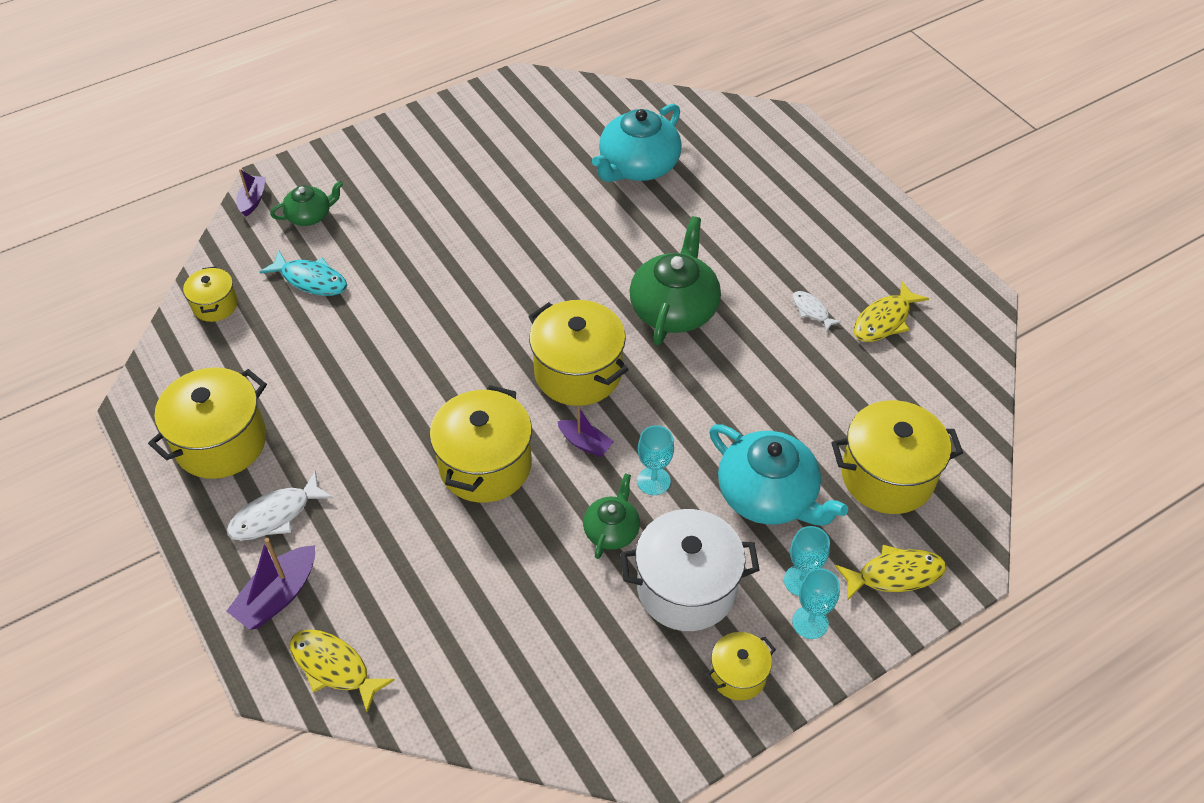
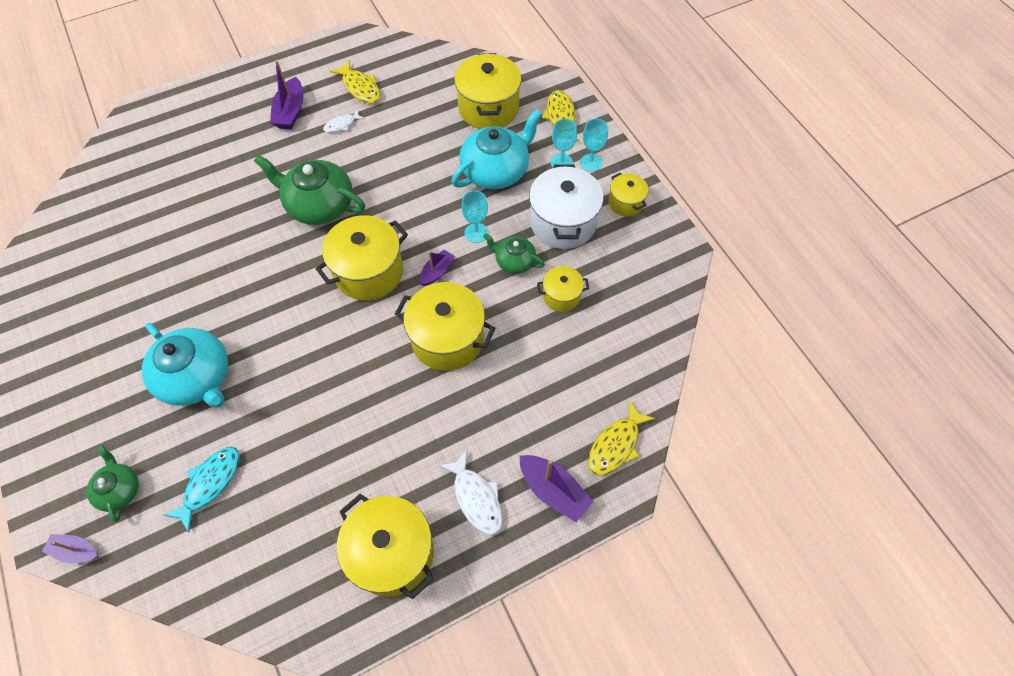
camera: 85 degrees left, 10 degrees up
(215, 305) = (219, 576): yellow pot -> yellow pot (561, 296)
(638, 166) = (152, 214): turquoise teapot -> turquoise teapot (196, 377)
(821, 256) = (290, 111): none -> purple boat

